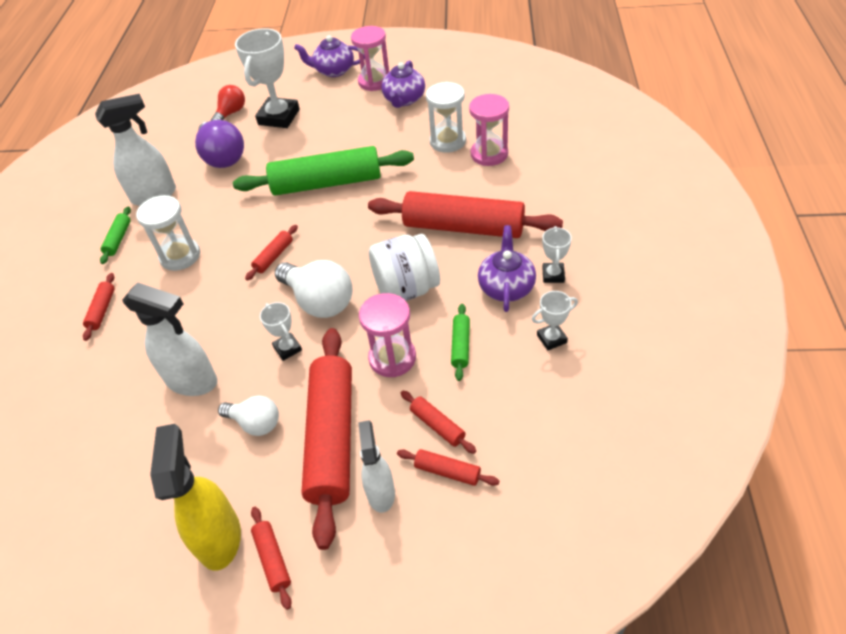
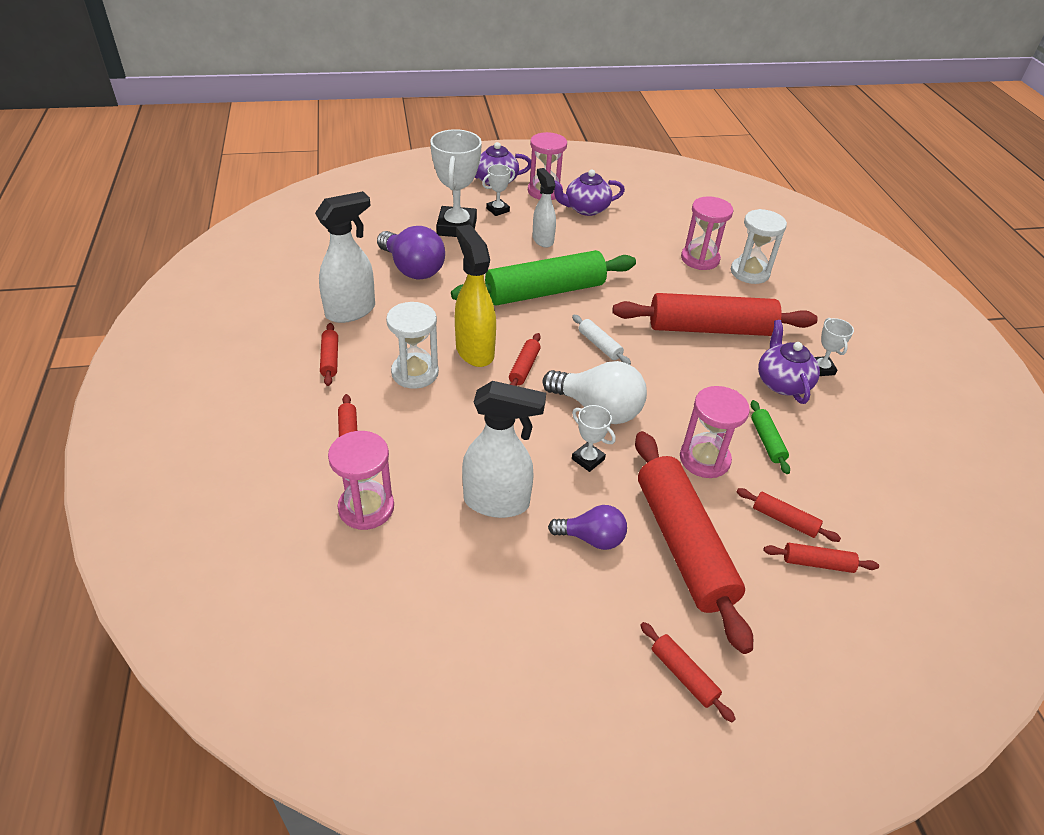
camera: 20 degrees left, 5 degrees down
(87, 375) = (366, 508): none -> pink hourglass
(118, 239) = (330, 359): green rolling pin -> red rolling pin
(219, 537) = (613, 661): yellow spray bottle -> yellow spray bottle (474, 350)
(231, 113) = (399, 224): red light bulb -> none
(255, 423) = (592, 538): white light bulb -> purple light bulb
(351, 238) = (599, 345): none -> white rolling pin
(381, 492) = (762, 592): white spray bottle -> white spray bottle (542, 240)
(404, 100) = (585, 209): purple teapot -> purple teapot turned 75 degrees clockwise
(406, 289) = (683, 391): white jar -> none
(447, 141) = (652, 248): white hourglass -> white hourglass (750, 272)
(551, 338) = (851, 428): white trophy -> white trophy (497, 210)

